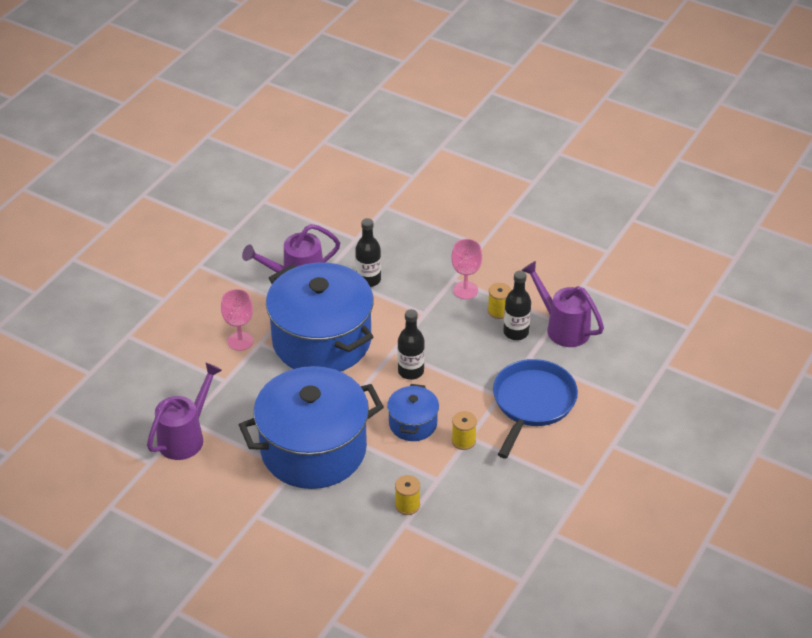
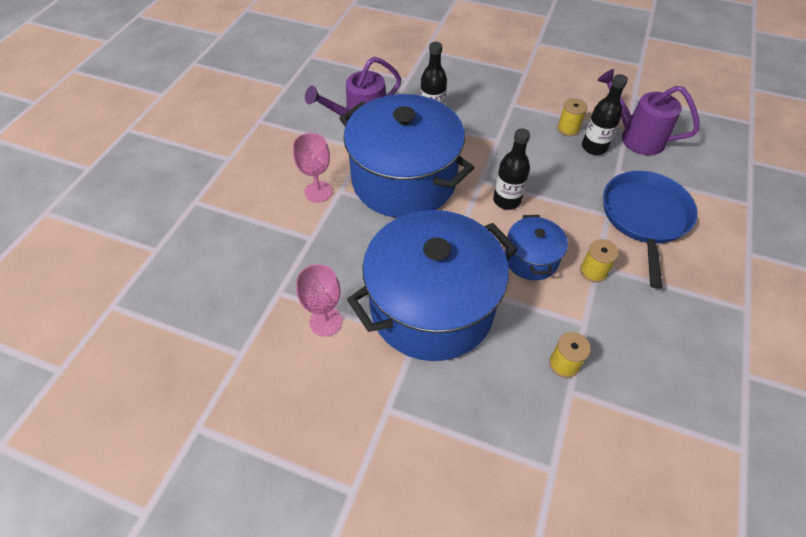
camera: 10 degrees left, 10 degrees up
(185, 437) = (279, 313): purple watering can -> none
(465, 290) = (528, 113): pink goblet -> pink goblet (326, 321)

